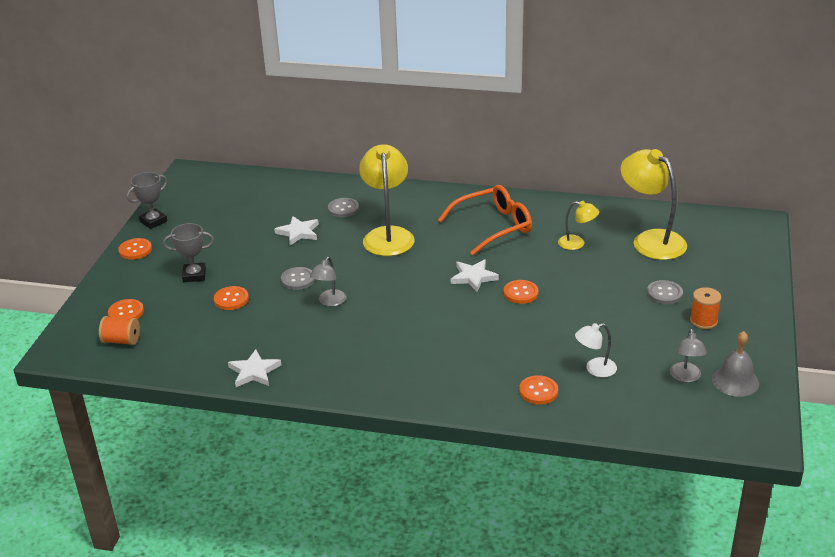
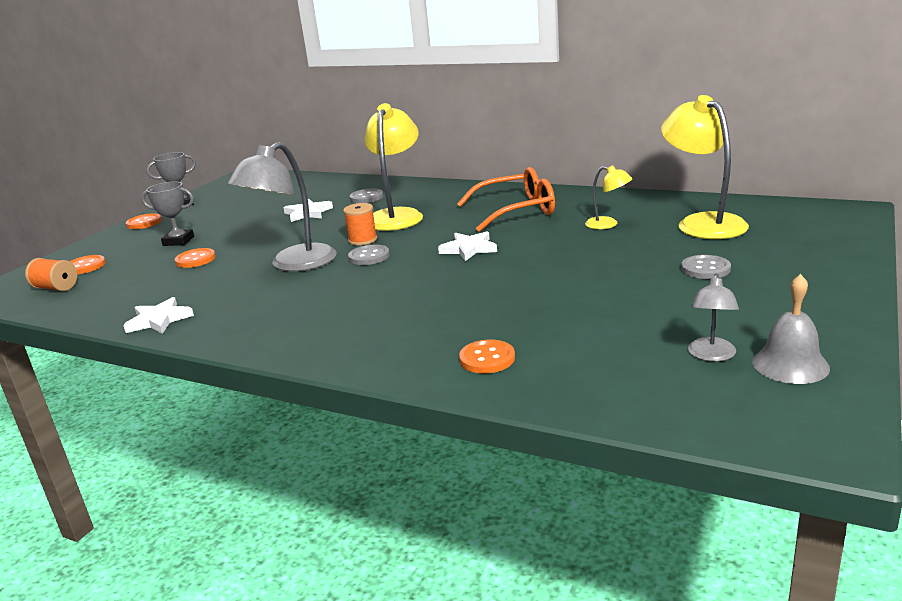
camera: 15 degrees right, 10 degrees down
(298, 280) = (276, 246): grey button -> grey button (369, 256)
(329, 302) = (294, 264): grey lamp -> grey lamp, size x1.99
(520, 293) = (517, 263): orange button -> none
(595, 369) = (578, 339): white lamp -> none
(703, 321) = (754, 296): orange spool -> orange spool (363, 240)

